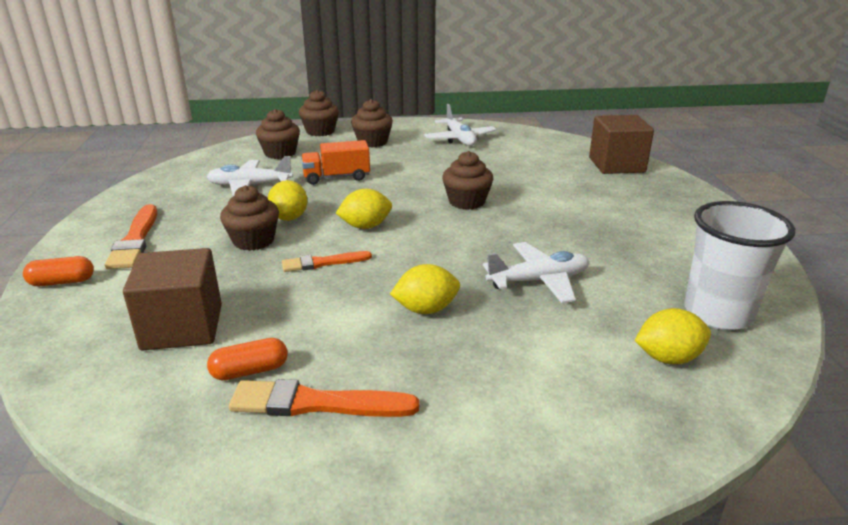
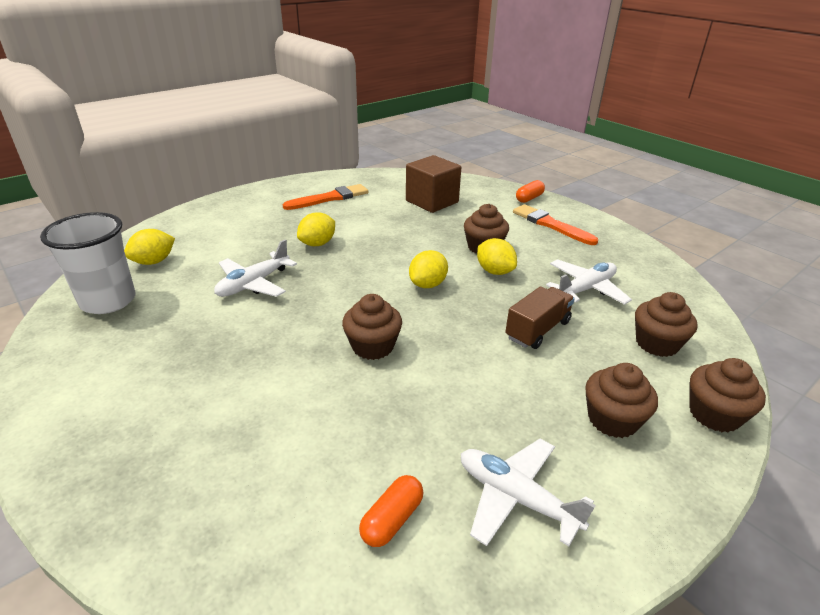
camera: 145 degrees right, 5 degrees up
(250, 371) = (373, 198): orange capsule -> orange capsule (392, 519)
(323, 263) = (415, 249): orange brush -> none
(336, 177) = (537, 330): orange truck -> brown truck
(616, 165) = (206, 535): brown cube -> none

